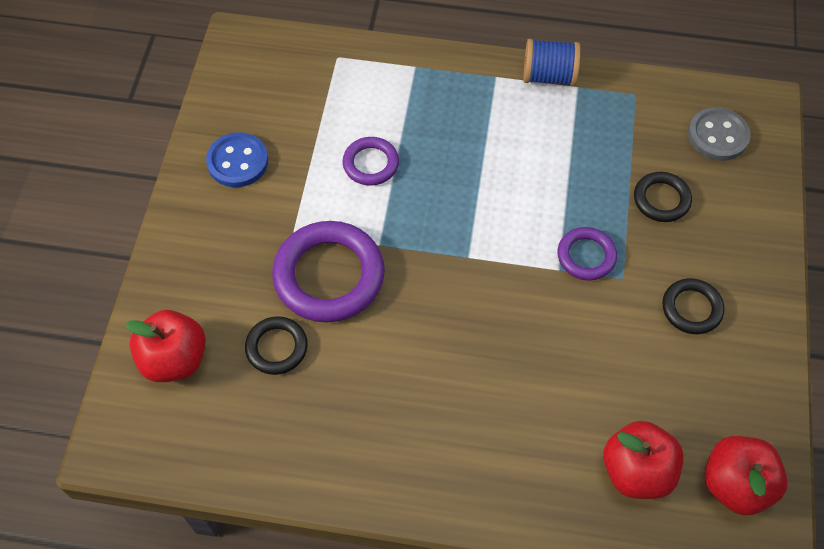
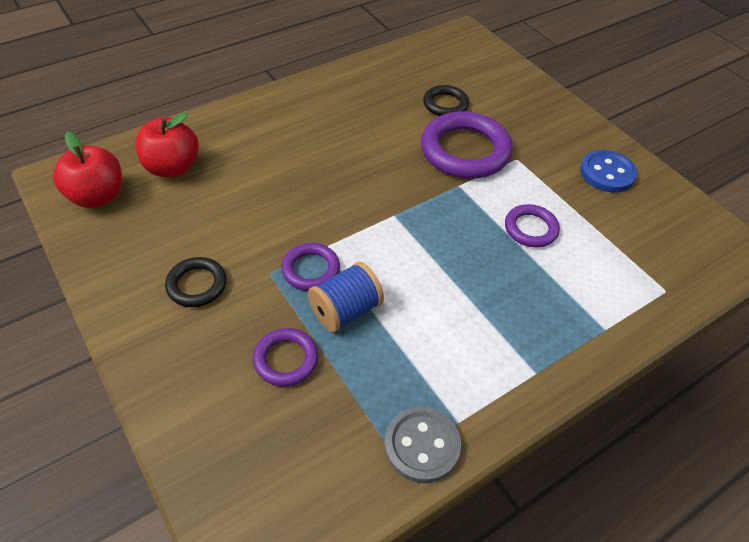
camera: 135 degrees right, 10 degrees down
(175, 359) = (487, 72): red apple -> none
(548, 76) = (494, 411): blue spool -> blue spool (345, 310)
(661, 199) = (286, 359): black ring -> purple ring
(717, 136) = (278, 473): grey button -> grey button (422, 445)

